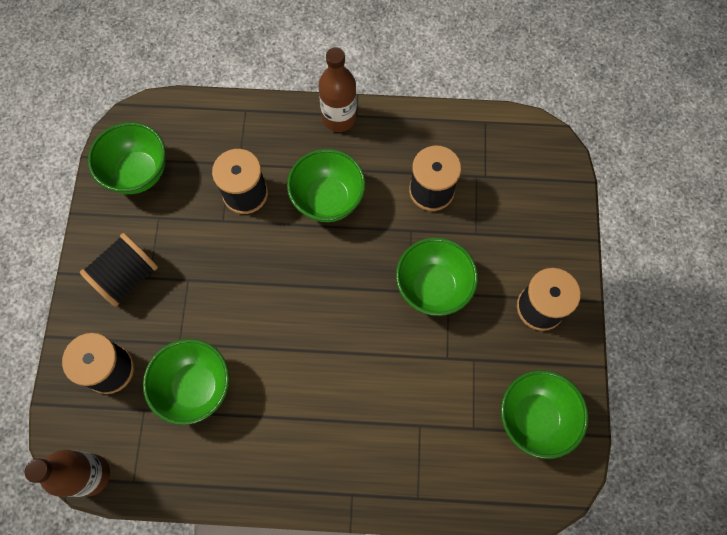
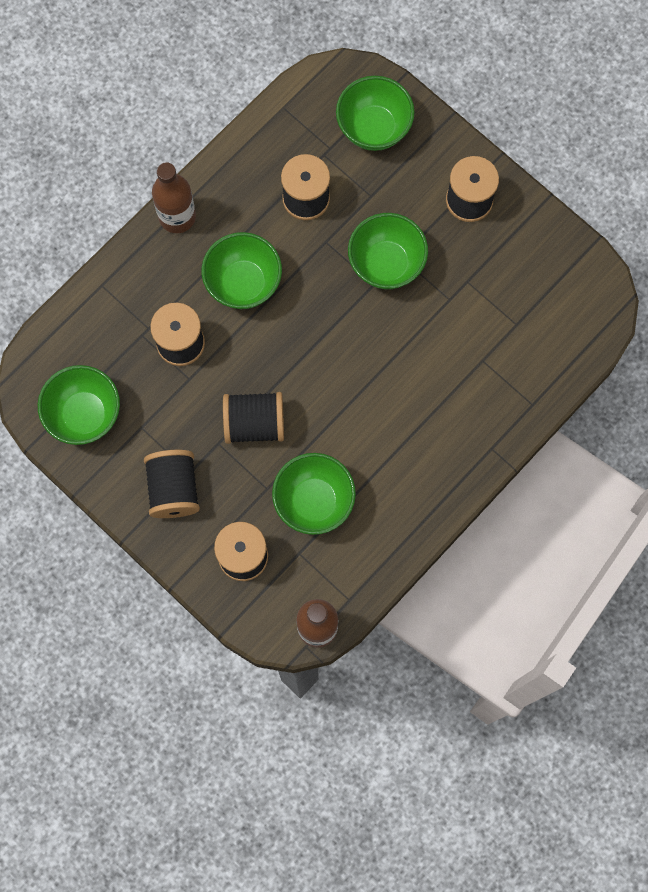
camera: 50 degrees left, 5 degrees up
(224, 293) = (254, 423): none -> black spool
(534, 418) = (545, 276): green bowl -> green bowl (373, 128)

